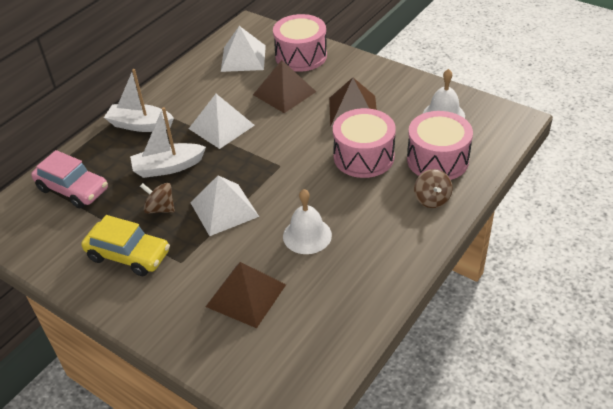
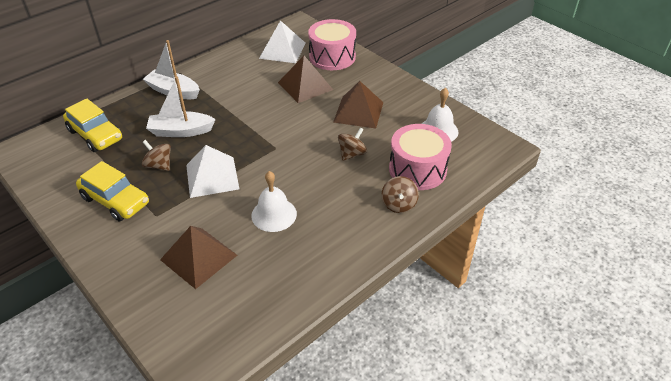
camera: 10 degrees right, 0 degrees up
(73, 189) = (95, 135): pink car -> yellow car
(221, 127) = (240, 105): white pyramid -> none
(363, 157) = (352, 154): pink drum -> brown spinning top

